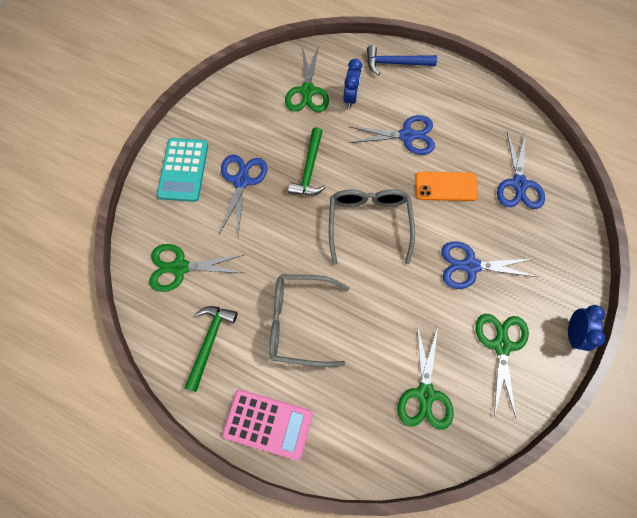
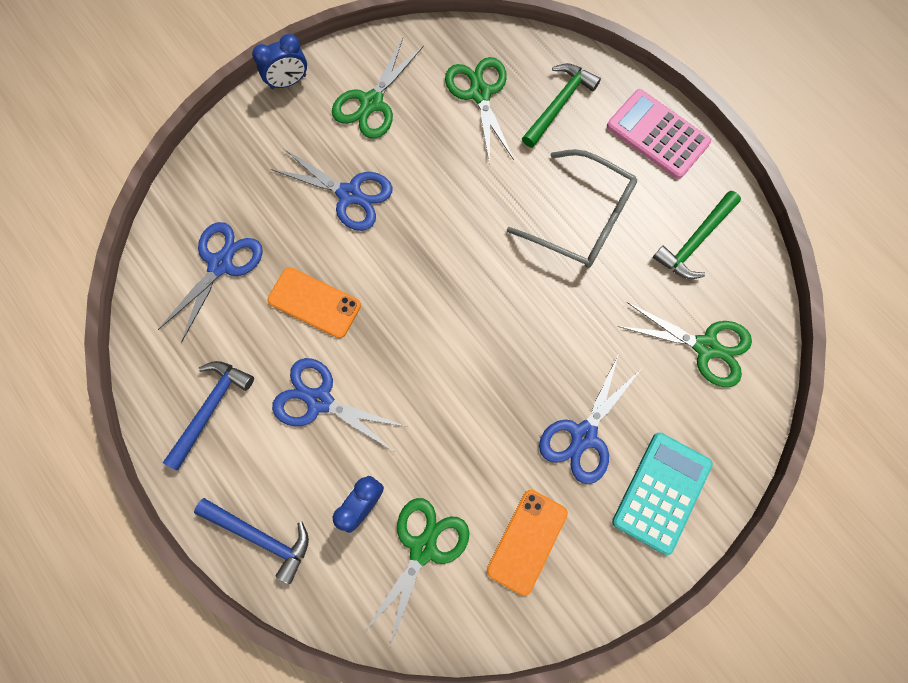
camera: 155 degrees left, 5 degrees up
(252, 116) = (527, 541): none -> orange phone
(309, 169) = (482, 410): green hammer -> green hammer (559, 104)
(369, 224) = (441, 297): grey glasses -> none
(425, 394) = (480, 93): green scissors -> green scissors turned 45 degrees counterclockwise
(464, 107) = (211, 408): none -> blue hammer
(573, 333) = (288, 82): blue clock -> blue clock turned 150 degrees counterclockwise

